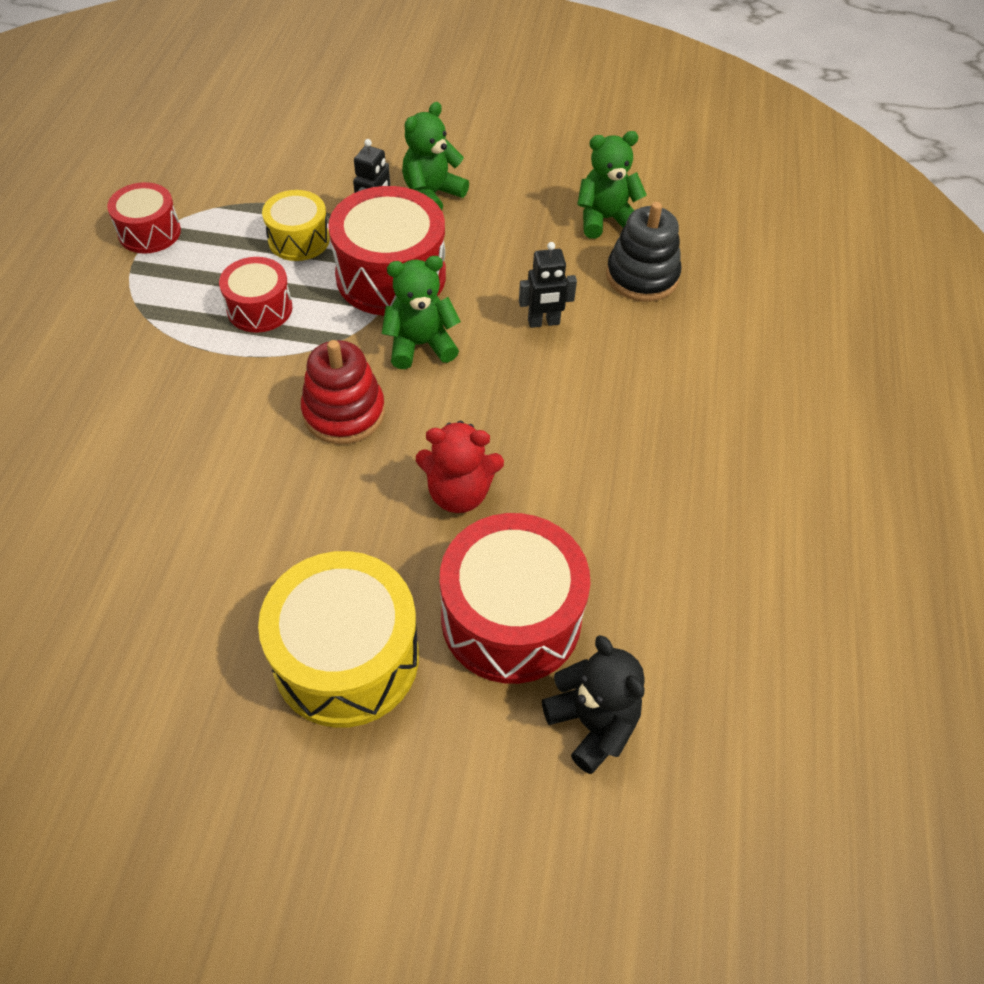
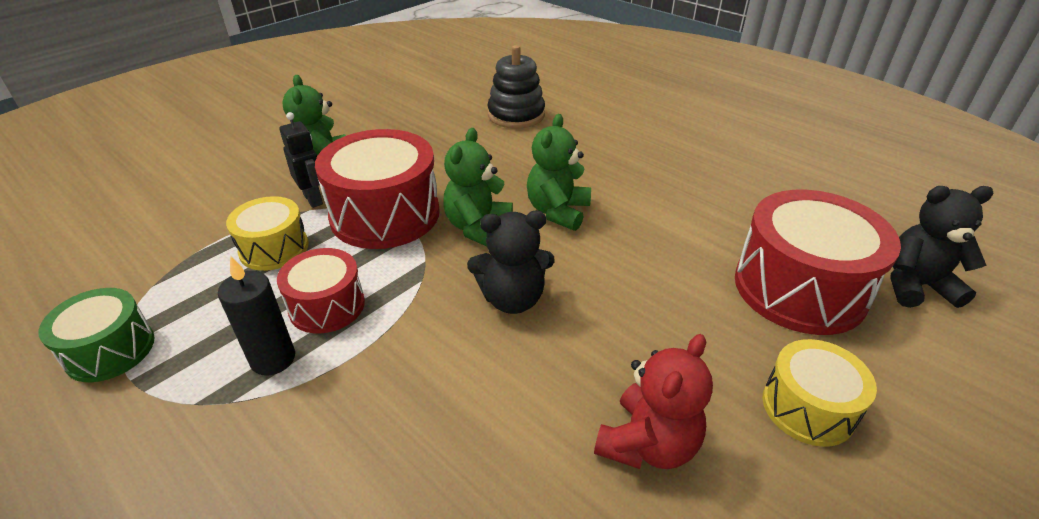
camera: 55 degrees left, 15 degrees down
(149, 232) = (110, 350): red drum -> green drum
(192, 314) = (273, 359): none -> black candle
(344, 412) = (512, 299): red stacking toy -> black teddy bear
(346, 658) = (808, 407): yellow drum -> yellow drum, size x0.57
(459, 493) = (654, 267): red teddy bear -> red teddy bear (647, 444)
(543, 322) = (516, 165): black robot -> none
(605, 219) = (448, 108): green teddy bear -> green teddy bear (558, 211)

